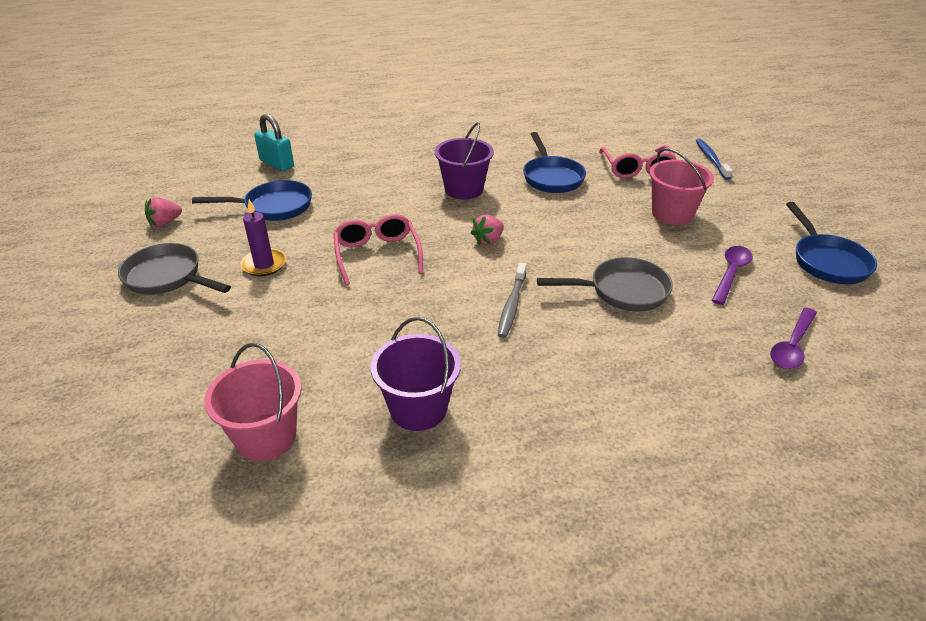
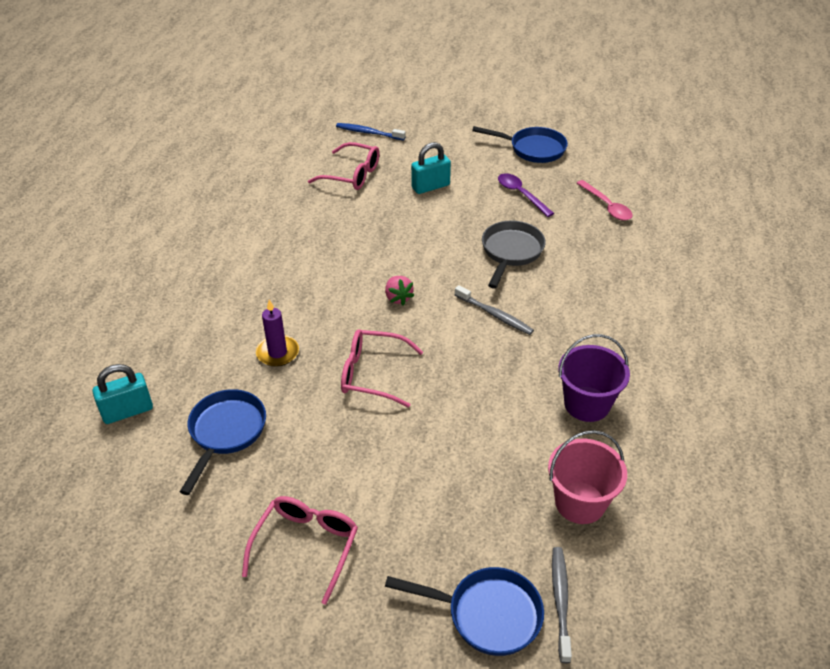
camera: 65 degrees left, 5 degrees up
(128, 452) = (560, 601): none -> grey toothbrush
(165, 223) = (186, 537): pink strawberry -> none
(167, 277) = (306, 546): grey pan -> pink glasses
(264, 264) = (334, 461): purple candle -> purple candle (277, 353)
(464, 189) = (303, 285): purple bucket -> none
(552, 177) = (326, 225): blue pan -> blue pan (487, 614)
(672, 214) = (430, 186): pink bucket -> turquoise padlock
(792, 346) = (606, 206): purple spoon -> pink spoon

